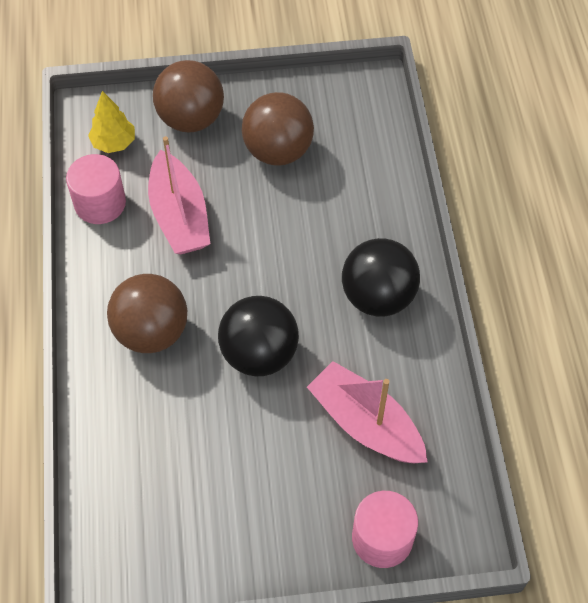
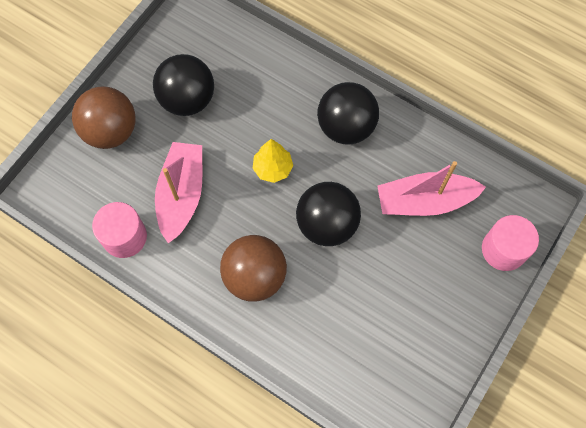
camera: 50 degrees left, 10 degrees up
(114, 143) = (83, 192): yellow tree -> yellow tree (273, 168)
(179, 216) = (181, 195): pink boat -> pink boat turned 105 degrees counterclockwise
(278, 151) = (187, 99): brown ball -> black ball

